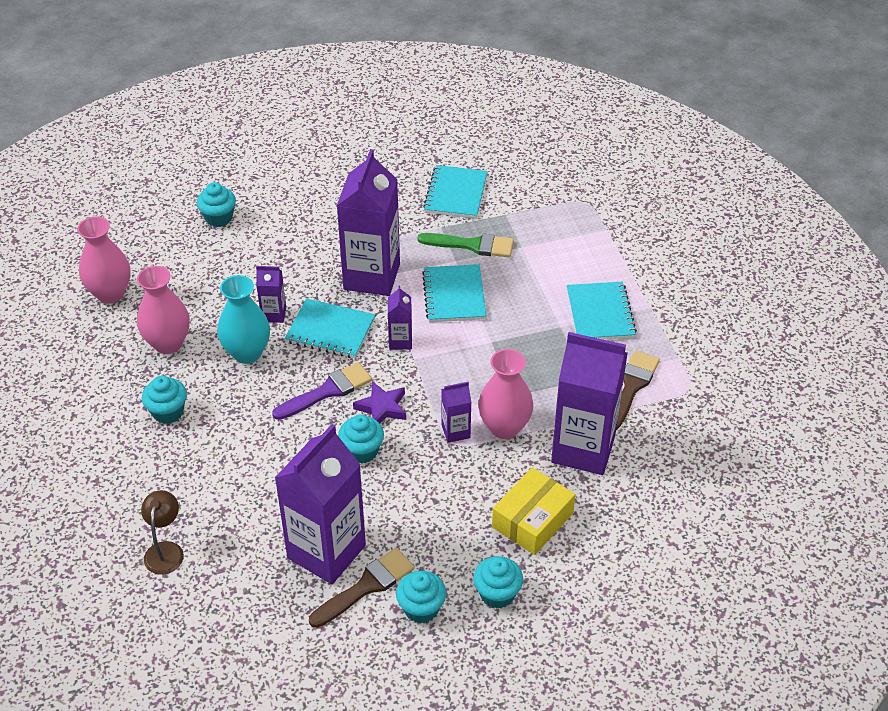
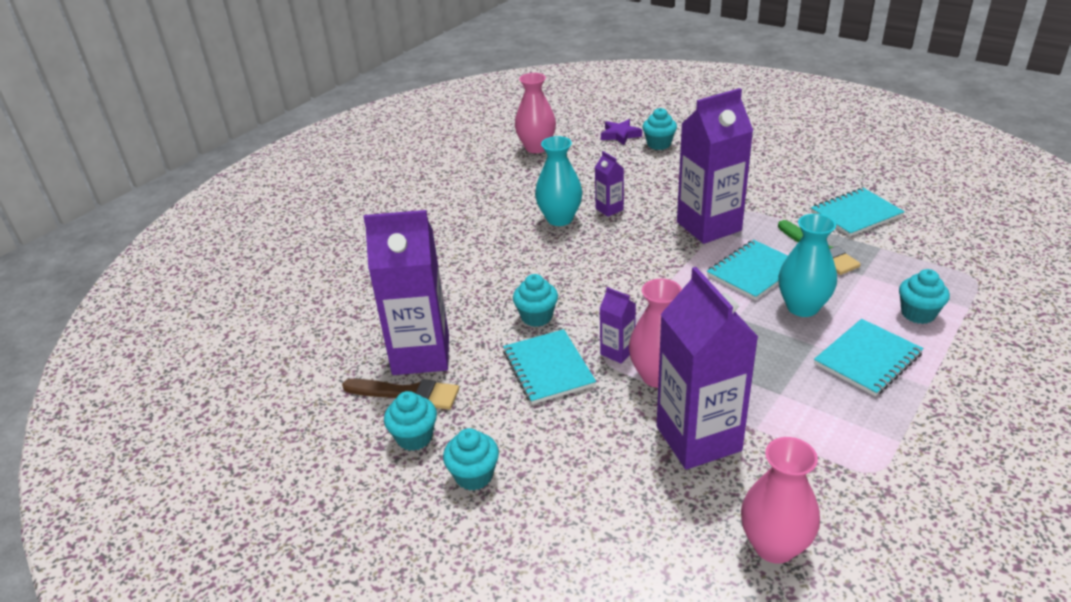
camera: 55 degrees right, 10 degrees down
(165, 550) = (349, 284): brown lamp -> none
(168, 343) = (525, 187): pink vase -> pink vase (774, 546)
(168, 412) = (467, 220): turquoise cupcake -> turquoise cupcake (918, 313)
(327, 391) = (572, 269): purple brush -> none
(330, 330) = (630, 239): turquoise notebook -> turquoise notebook (548, 368)
(382, 407) = (591, 302): purple star -> purple star (620, 135)
(400, 341) = (668, 274): purple carton -> none
(519, 302) = (802, 307): none -> turquoise vase
(532, 520) = (578, 452): yellow box -> none
(631, 387) = (815, 429): brown brush -> none

